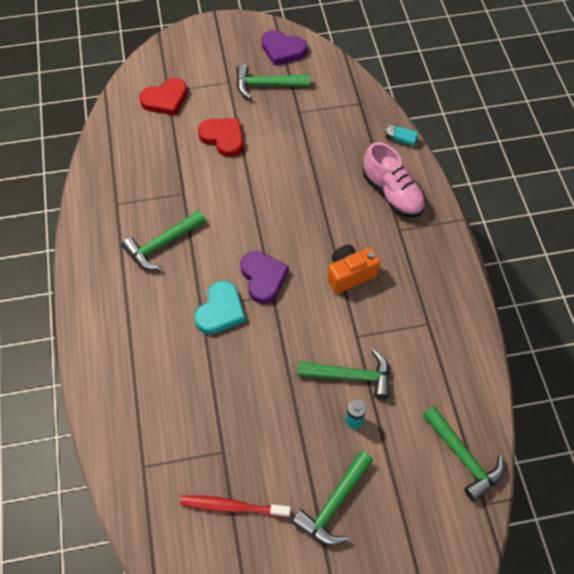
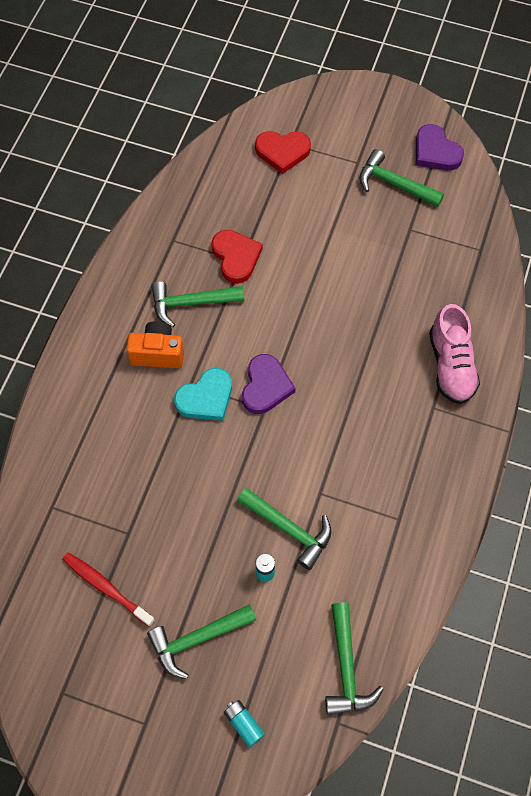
camera: 30 degrees right, 5 degrees up
(223, 138) = (315, 221): red heart -> red heart (236, 257)
(350, 274) = (352, 427): orange camera -> orange camera (158, 353)
(400, 139) = (498, 311): turquoise battery -> turquoise battery (244, 723)

